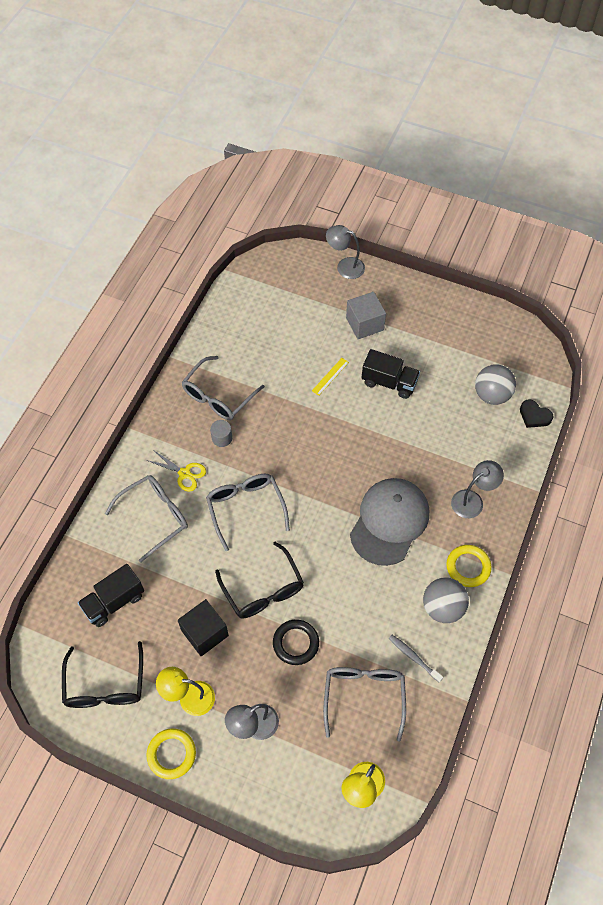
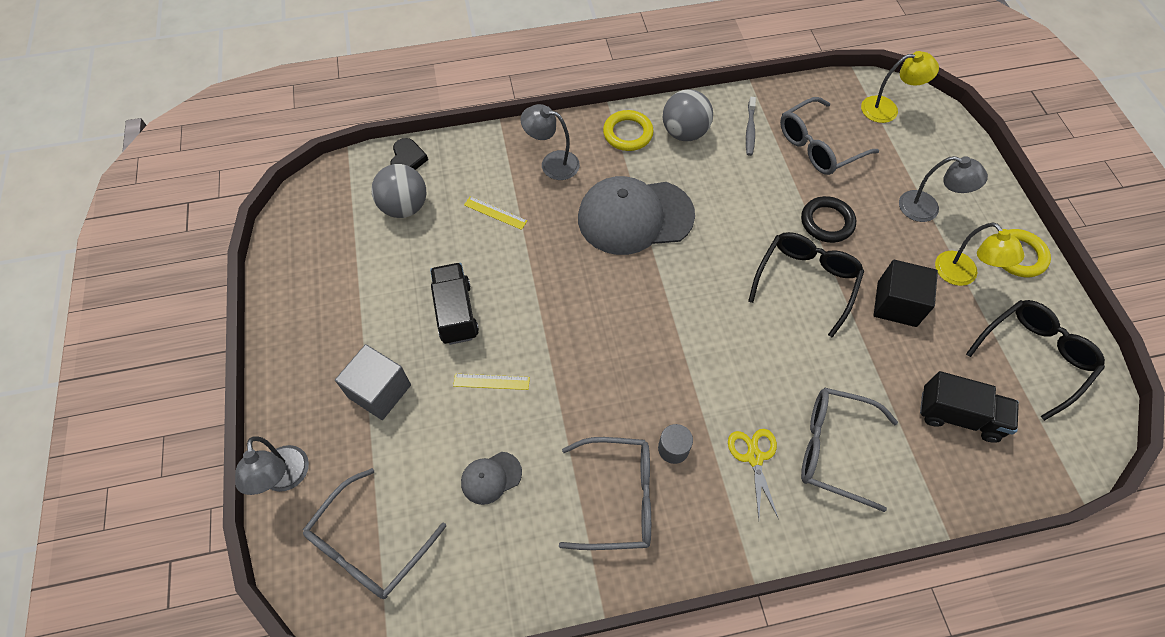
camera: 125 degrees left, 0 degrees up
(245, 508) = (737, 358): grey glasses -> grey glasses (369, 545)
(275, 348) = (491, 478): none -> grey cap
(451, 442) = (495, 213): none -> yellow ruler

